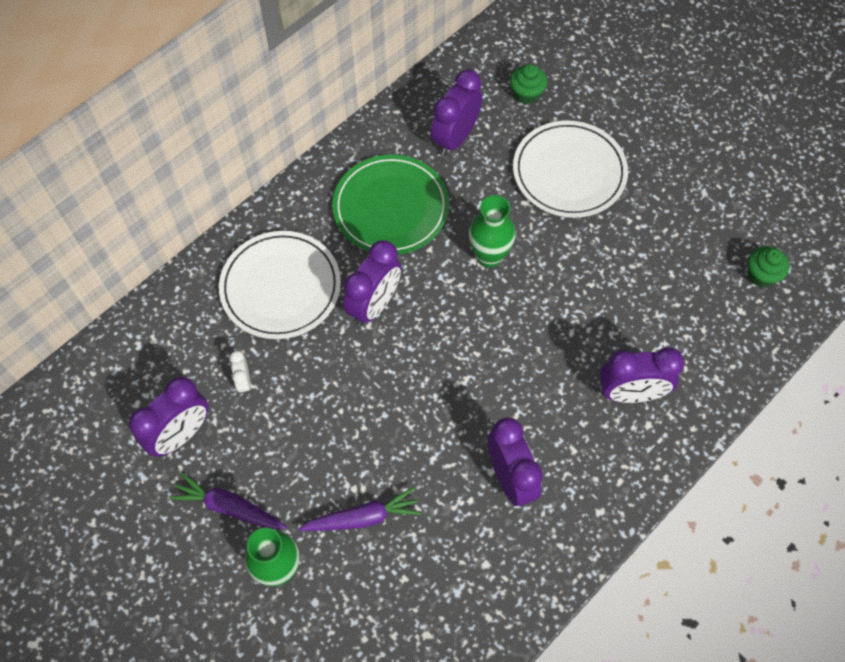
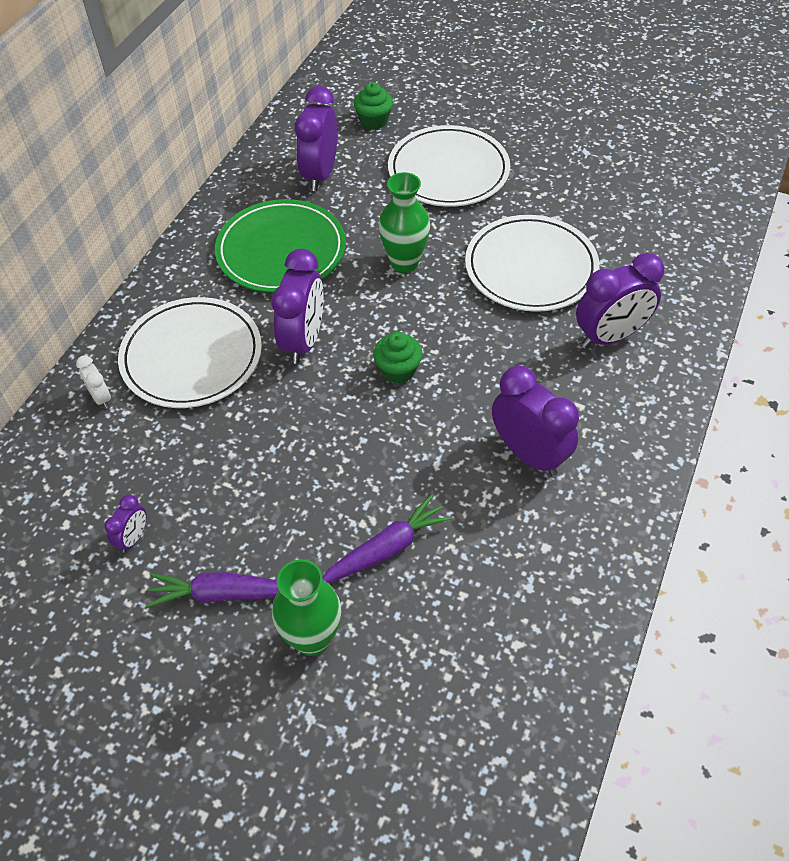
camera: 20 degrees left, 10 degrees down
(181, 434) = (133, 538): purple clock -> purple clock, size x0.49
(244, 381) = (187, 459): white clock -> white clock (101, 398)
(595, 300) = (531, 267): none -> white plate
(761, 275) = (676, 200): green cupcake -> green cupcake (398, 370)

